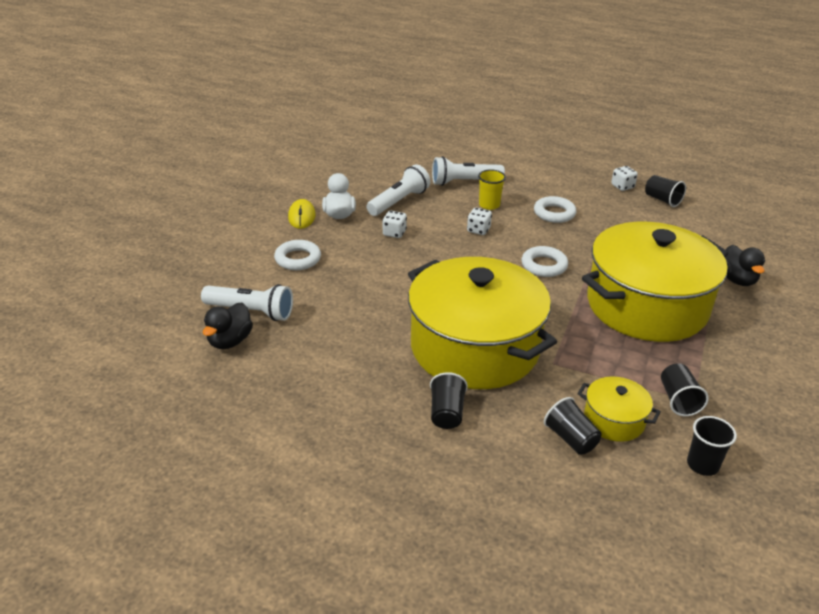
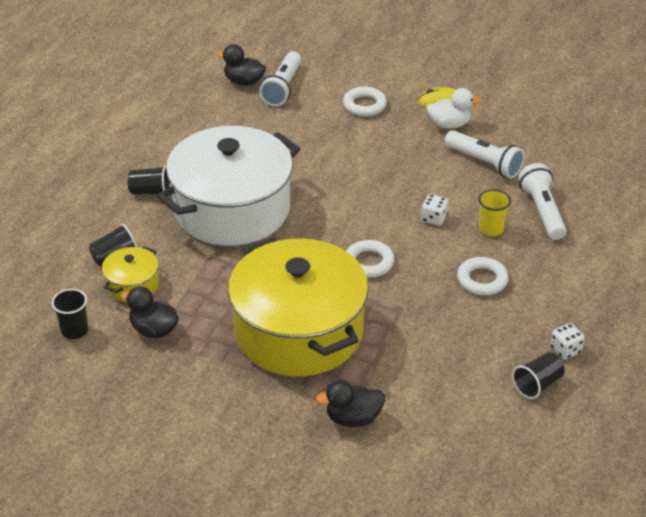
camera: 90 degrees right, 5 degrees up
(394, 233) = (418, 161): white dice -> none
(474, 348) = (232, 209): yellow pot -> white pot
(678, 400) = (153, 330): black cup -> black duck

